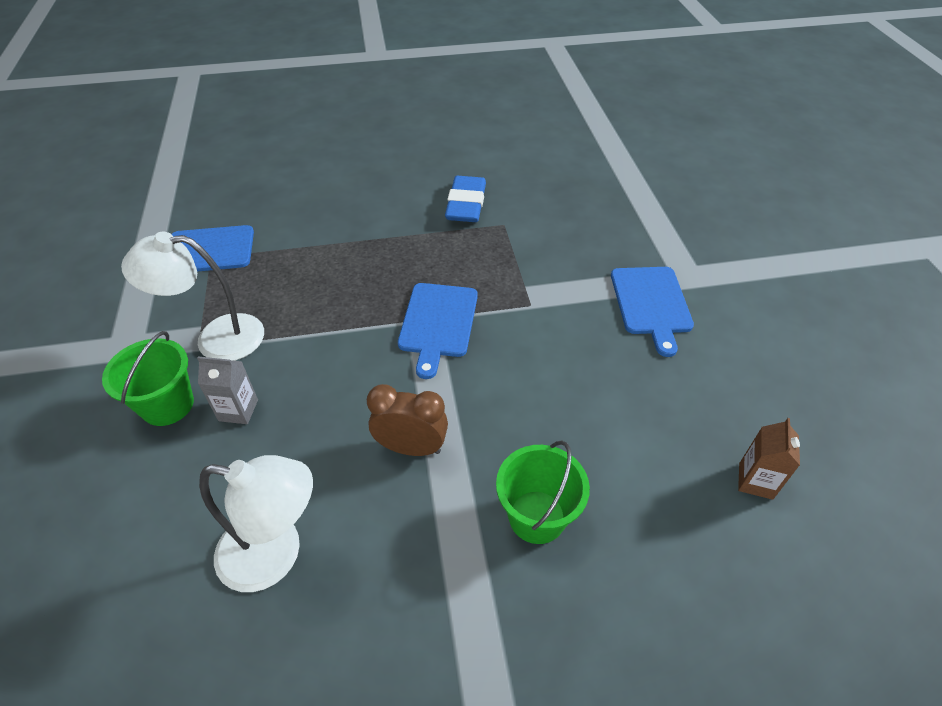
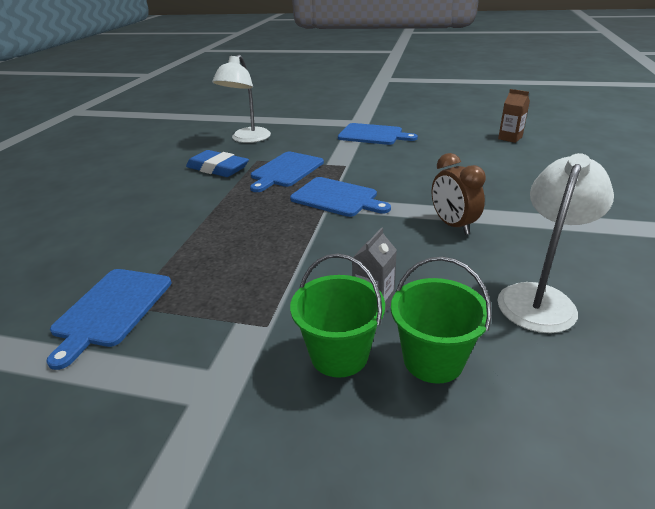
camera: 65 degrees left, 15 degrees down
(216, 338) = (264, 311): white lamp -> white lamp (247, 139)
(411, 448) = (453, 225): brown clock -> brown clock turned 60 degrees counterclockwise
(487, 258) = (286, 171): none -> blue cutting board
(537, 516) = (522, 193): green bucket -> green bucket (433, 359)

